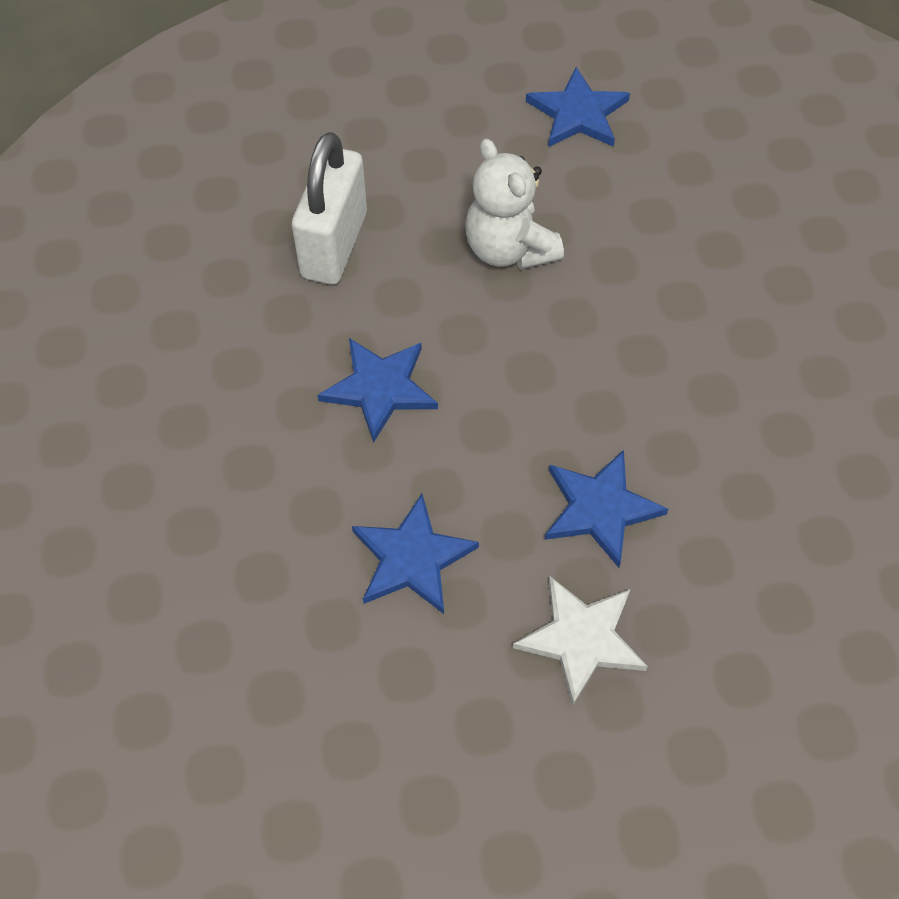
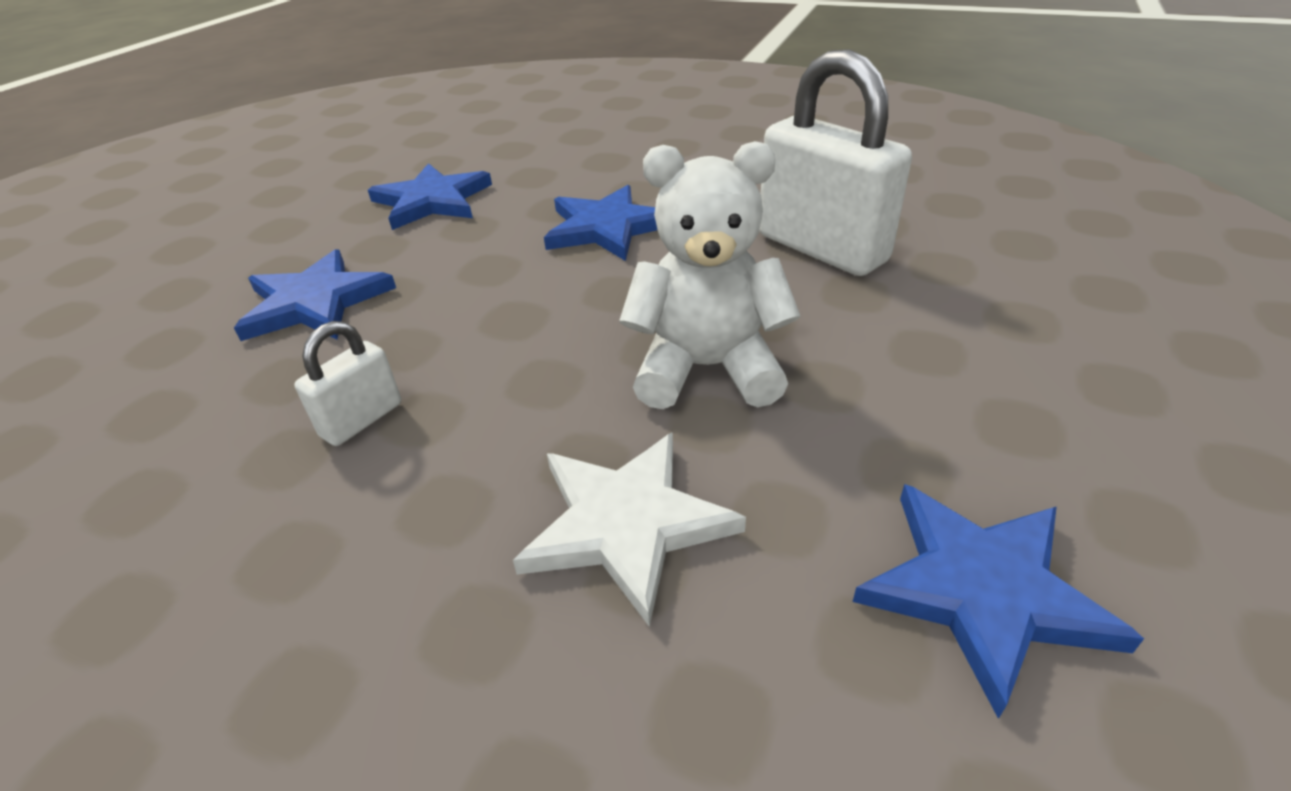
camera: 125 degrees right, 20 degrees down
(581, 639) = (245, 250): white star -> white star (626, 523)
(666, 379) = (362, 420): none -> white padlock

